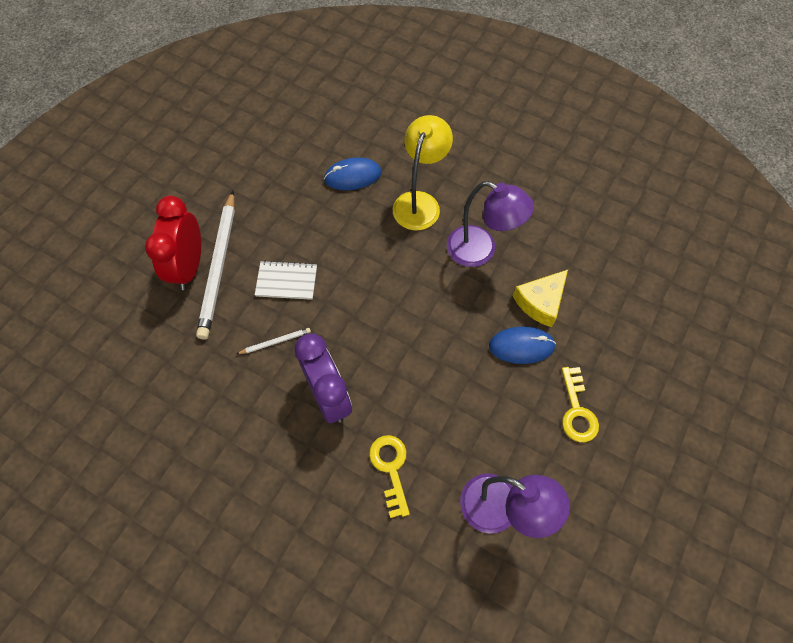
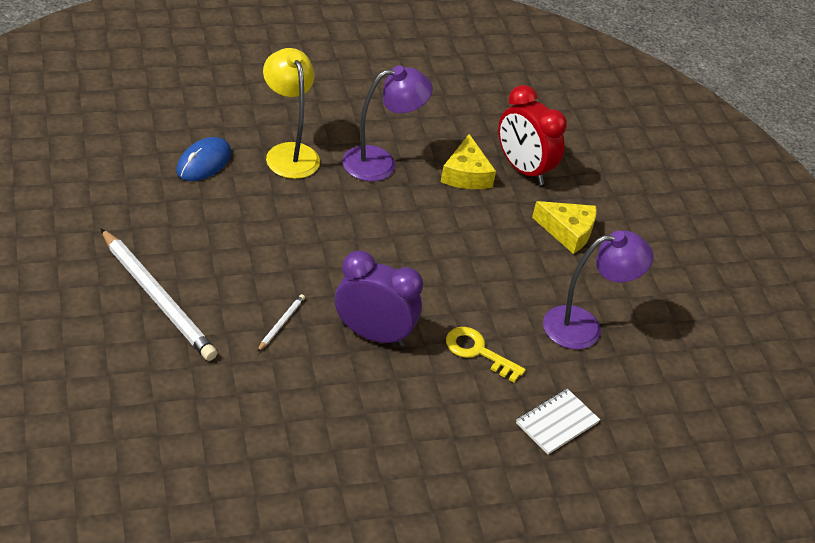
camera: 50 degrees left, 20 degrees down
(189, 267) = (126, 314): red clock -> red clock (523, 169)
(286, 281) = (237, 274): white notebook -> white notebook (557, 423)
(521, 346) = (484, 212): blue mouse -> none
(577, 411) = (568, 232): yellow key -> yellow cheese

